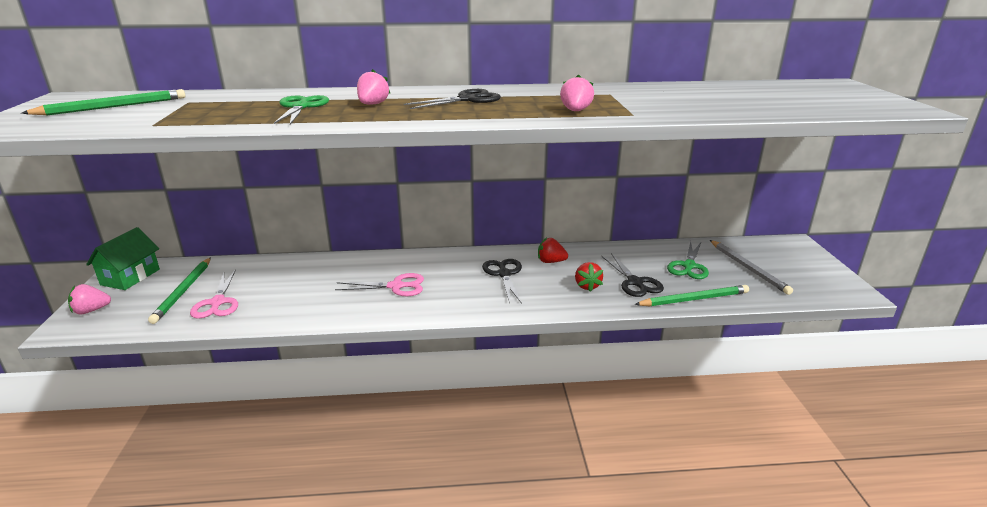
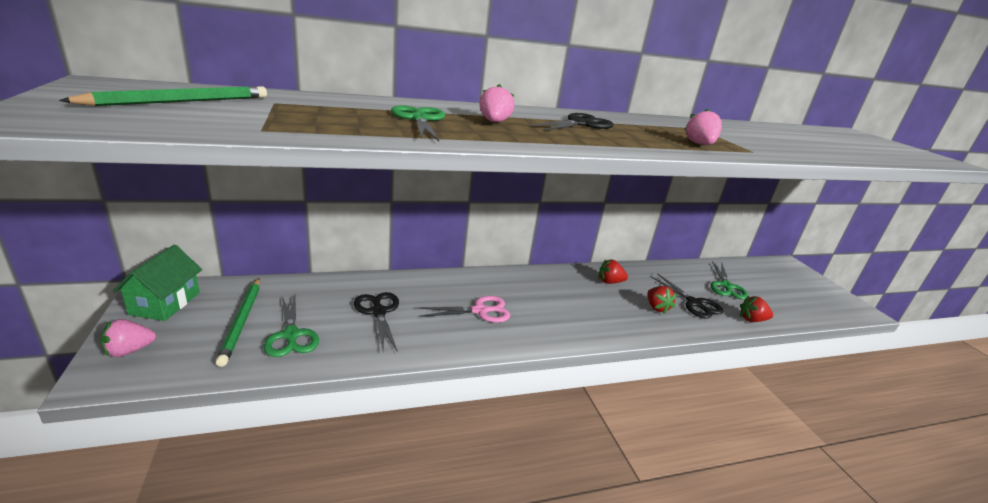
camera: 15 degrees left, 0 degrees up
(217, 302) = (291, 335): pink scissors -> green scissors
(504, 274) = (576, 296): black scissors -> black scissors (378, 312)
(694, 299) = (752, 320): green pencil -> red strawberry
(748, 268) = (772, 288): grey pencil -> none

